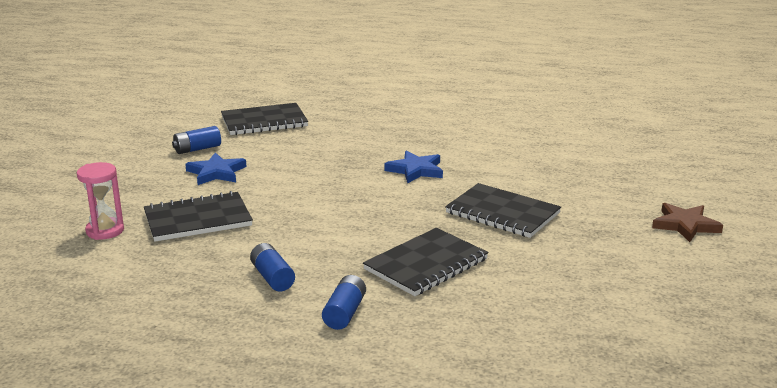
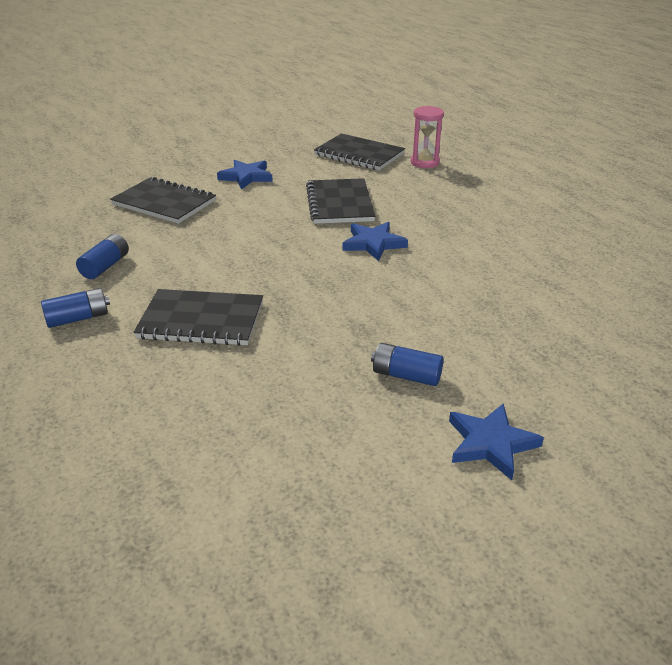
camera: 50 degrees right, 10 degrees up
(105, 231) = (110, 184): pink hourglass -> pink hourglass (424, 163)
(197, 149) = (274, 155): blue battery -> blue battery (406, 375)
(502, 213) = (352, 318): black notebook -> black notebook (339, 203)
(685, 225) = (491, 443): brown star -> blue star

